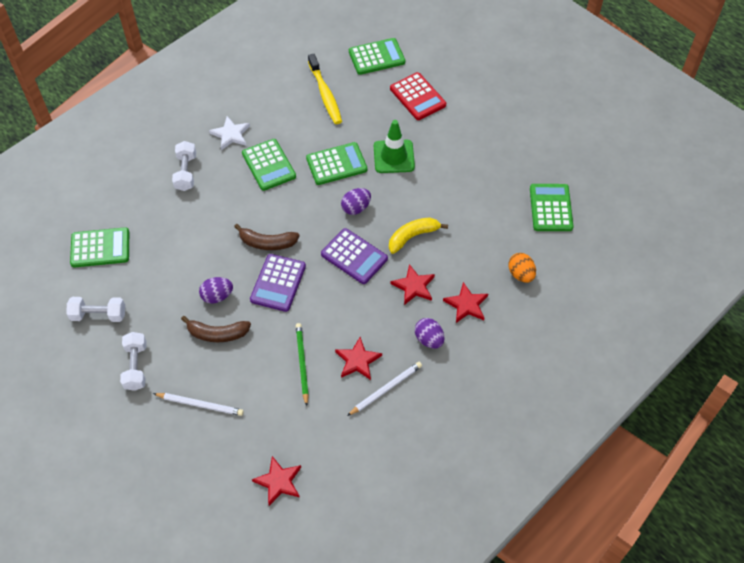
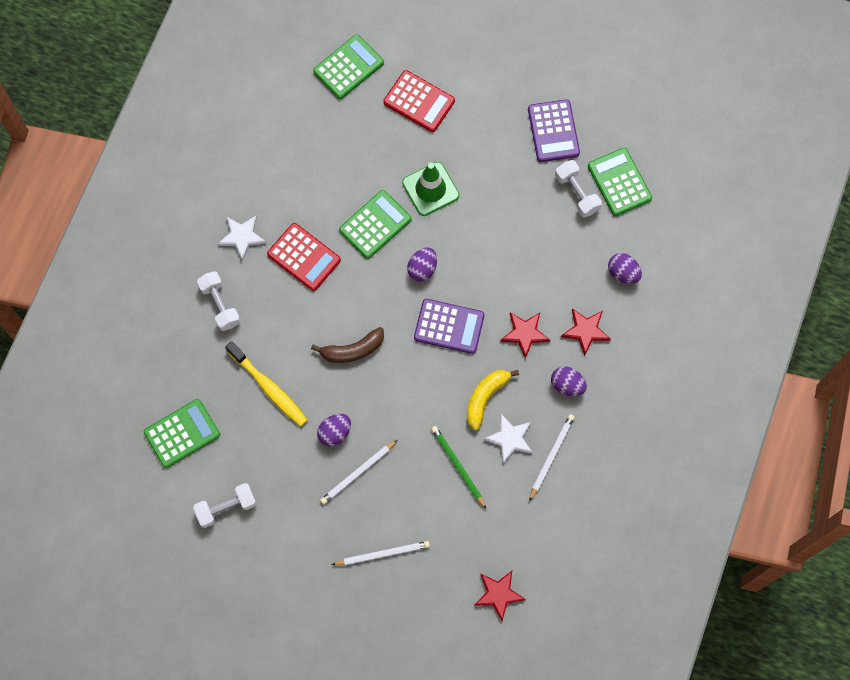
camera: 25 degrees left, 15 degrees up
(136, 366) = (297, 544): white dumbbell -> white dumbbell (577, 193)
(217, 334) = (358, 473): brown banana -> white pencil
(268, 165) = (304, 257): green calculator -> red calculator
(278, 283) = (388, 390): purple calculator -> purple calculator (553, 131)
(325, 94) = (317, 141): yellow toothbrush -> yellow toothbrush (269, 388)
(357, 360) = (510, 439): red star -> white star
(412, 236) = (496, 277): yellow banana -> yellow banana (485, 397)
(520, 274) = (623, 273): orange egg -> purple egg

